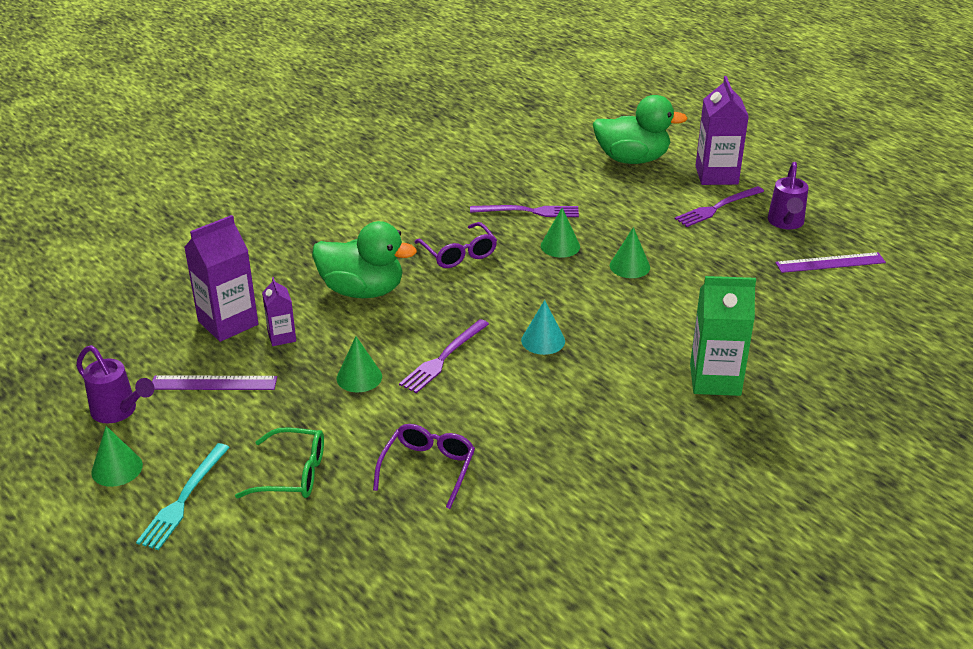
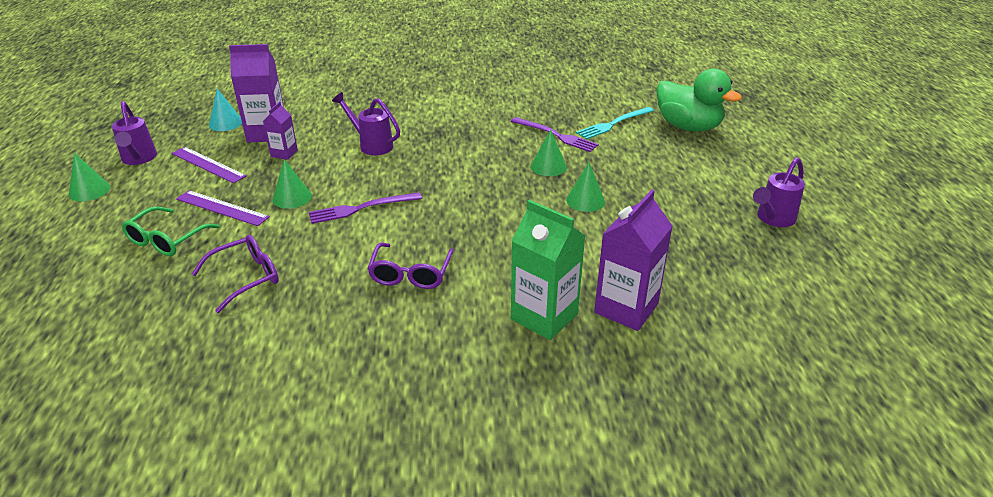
camera: 35 degrees right, 0 degrees up
(183, 499) = (91, 225): turquoise fork -> turquoise fork (613, 124)
(293, 474) = (167, 240): green glasses -> green glasses turned 75 degrees clockwise
(362, 291) = (371, 145): green duck -> purple watering can
(459, 254) = (467, 145): purple glasses -> purple glasses (411, 274)
(543, 340) = (446, 226): turquoise cone -> turquoise cone (225, 123)
(716, 175) = (750, 161): purple carton -> purple carton (626, 308)
(717, 208) = (720, 185): purple fork -> none
(830, 262) = (779, 267): purple ruler -> purple ruler (222, 208)

